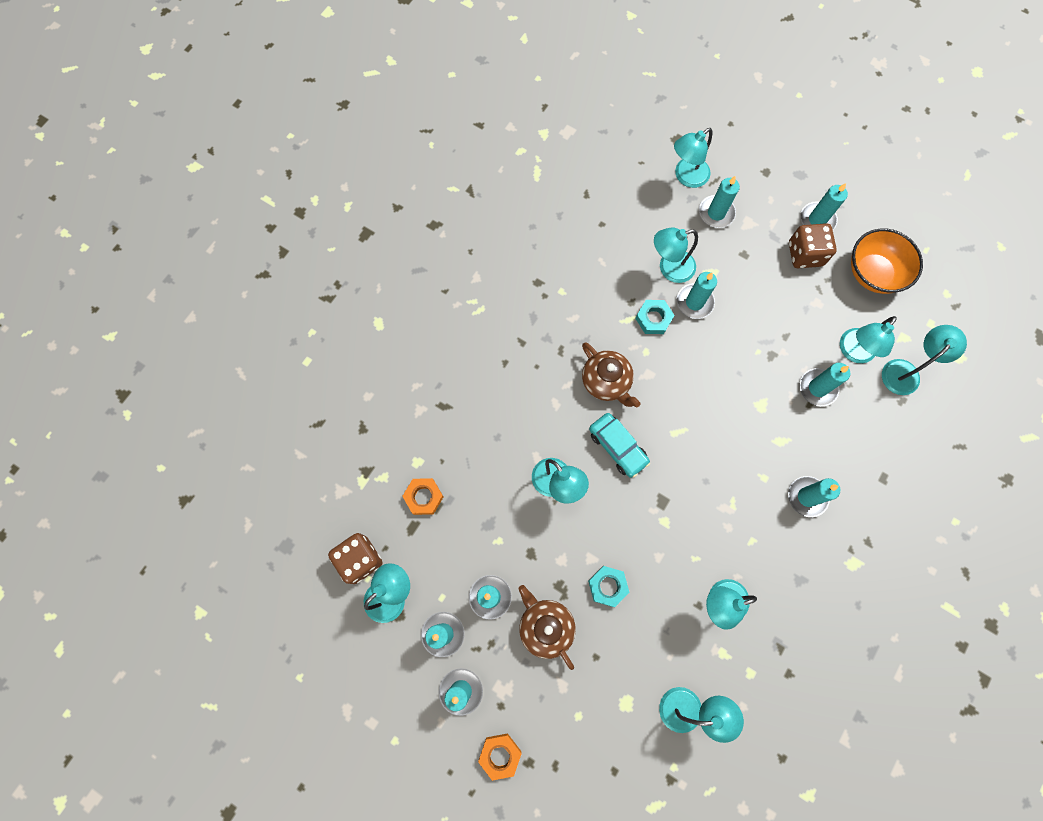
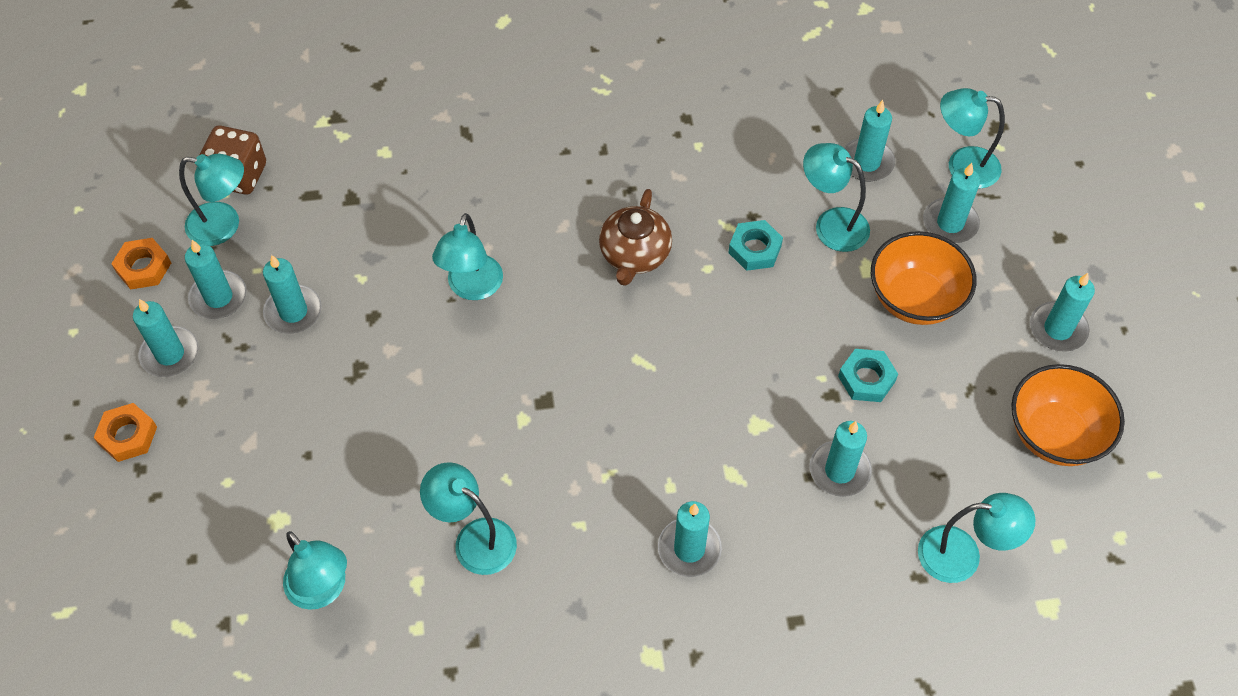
camera: 50 degrees right, 15 degrees down
(423, 497) = (351, 182): orange nut -> orange nut (143, 267)
(545, 626) = (302, 384): brown teapot -> none
(608, 586) = (398, 413): turquoise nut -> turquoise nut (866, 379)
(618, 447) = (568, 316): turquoise car -> none
(694, 302) = (816, 275): turquoise candle -> turquoise candle (866, 162)
(747, 268) = (915, 299): none -> orange bowl
(805, 254) = (998, 345): brown dice -> none
(853, 352) = (926, 479): turquoise lamp -> none

